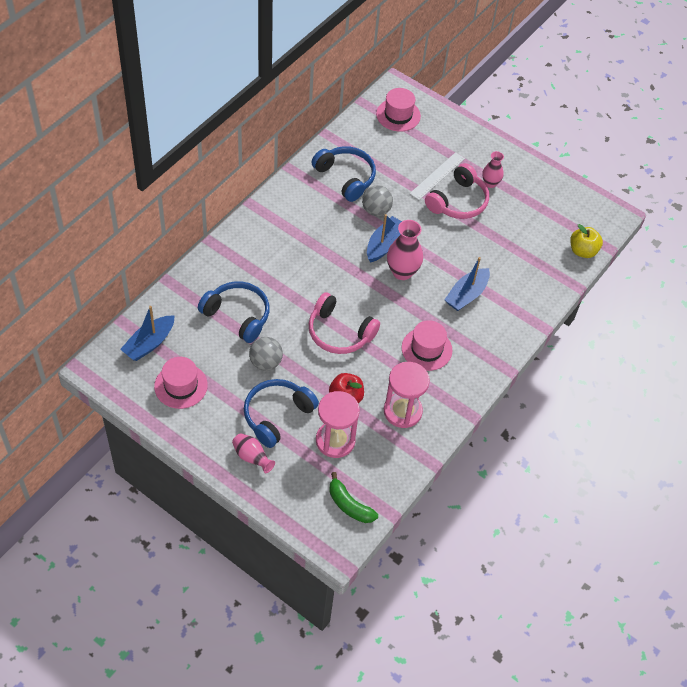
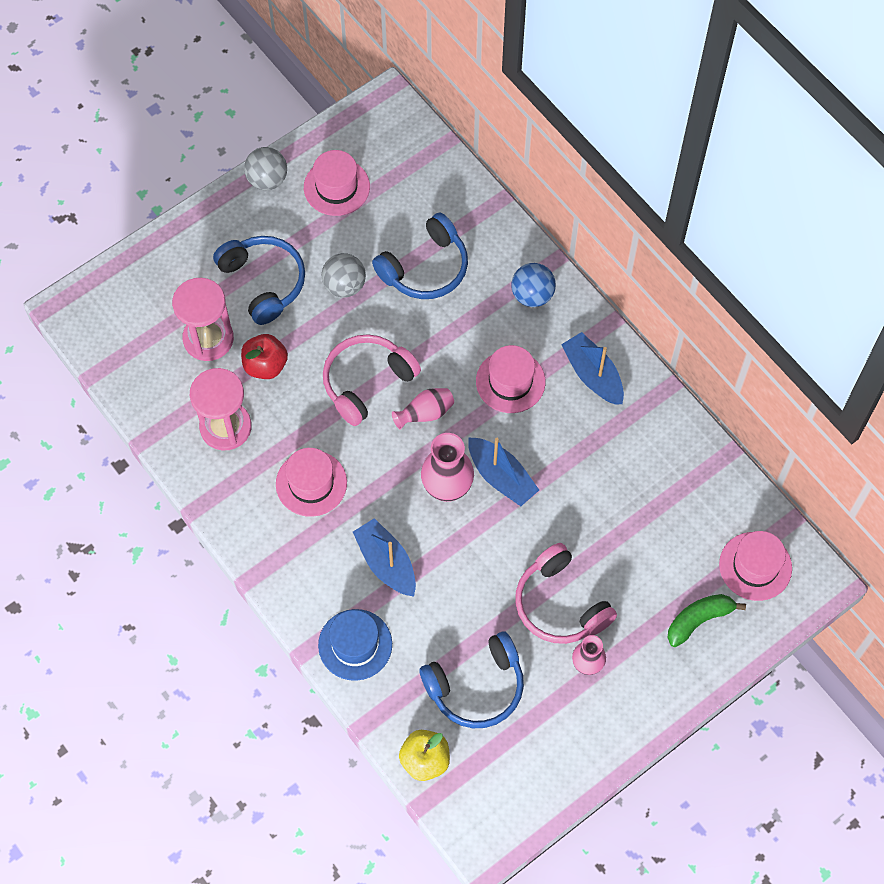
camera: 110 degrees right, 10 degrees up
(149, 343) = (408, 164): blue boat -> blue boat (593, 375)
(243, 250) = (532, 295): none -> blue ball
(252, 457) = (214, 244): pink vase -> pink vase (425, 414)
(313, 251) = (510, 381): none -> pink hat
(345, 177) = (638, 456): blue headphones -> blue headphones (476, 686)
(349, 505) = (117, 333): green banana -> green banana (699, 620)
(376, 210) = (567, 482): grey ball -> grey ball (267, 180)
(437, 176) = (617, 588): white ruler -> none
(527, 300) = (355, 644): none -> blue hat

